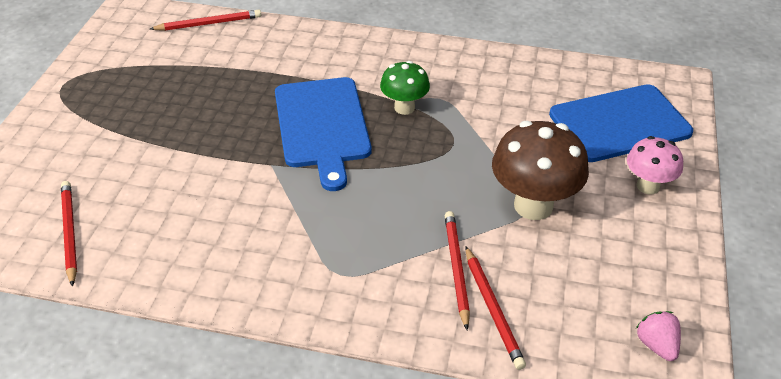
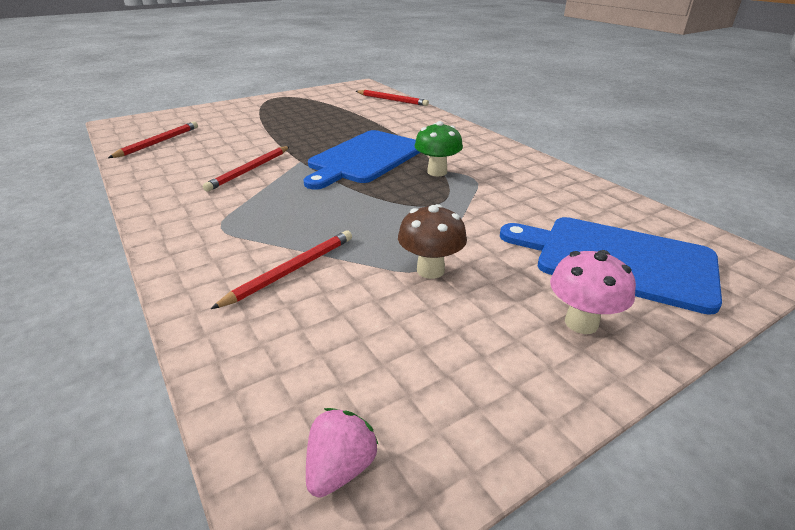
camera: 45 degrees right, 10 degrees down
(493, 309) = (262, 313): red pencil -> red pencil (250, 170)
(533, 206) = (430, 270): brown mushroom -> brown mushroom, size x0.60

